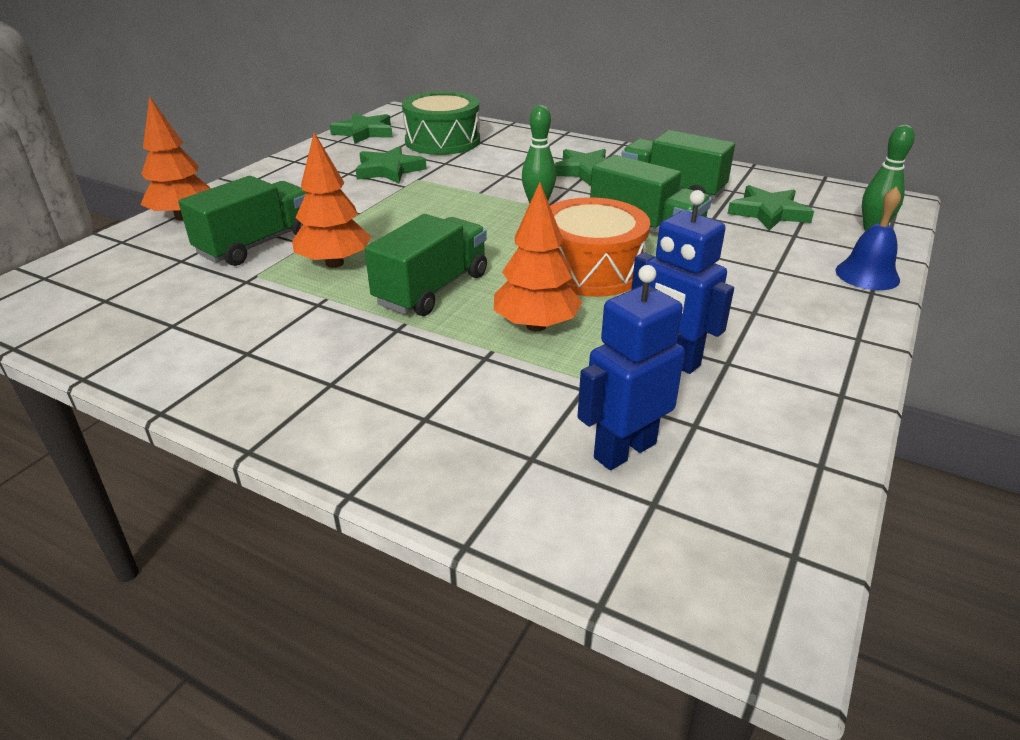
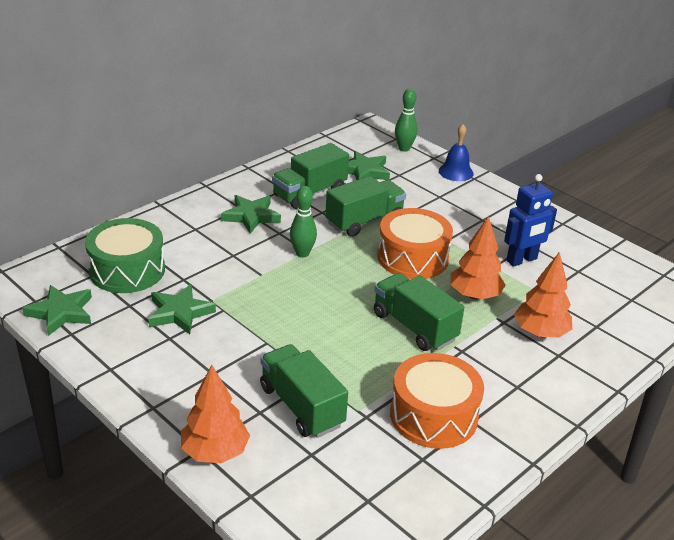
camera: 75 degrees left, 0 degrees up
(253, 323) = (433, 415): none -> orange drum
(335, 263) = (356, 367): orange tree -> orange tree (540, 332)
(624, 450) = (594, 297): blue robot -> none

